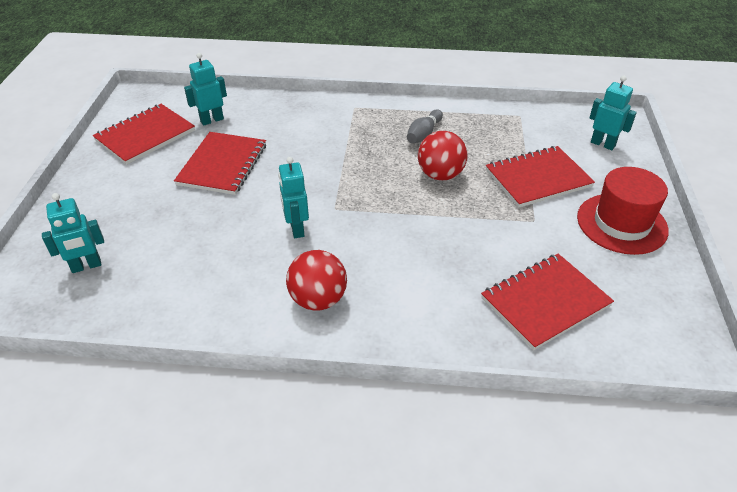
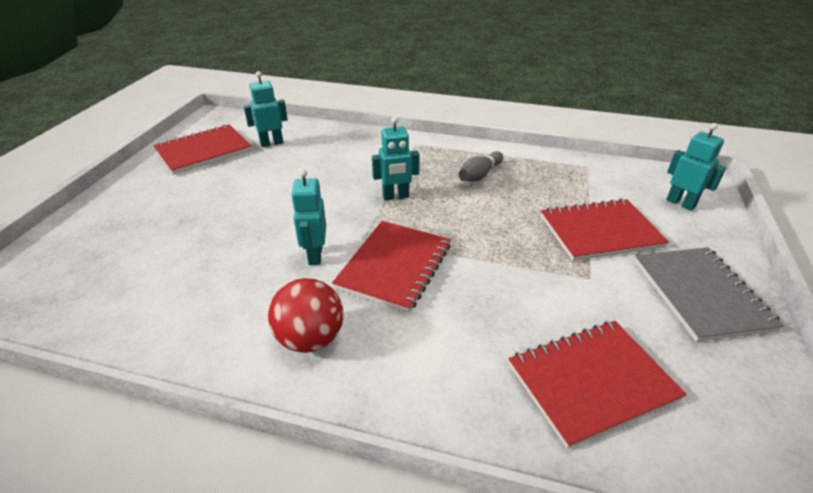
camera: 10 degrees right, 5 degrees down
(86, 266) = (83, 268): turquoise robot -> turquoise robot (396, 196)
(222, 165) = (264, 184): red notebook -> red notebook (394, 266)
(440, 175) = (488, 216): red ball -> none
(621, 223) = (700, 294): red hat -> grey notebook

